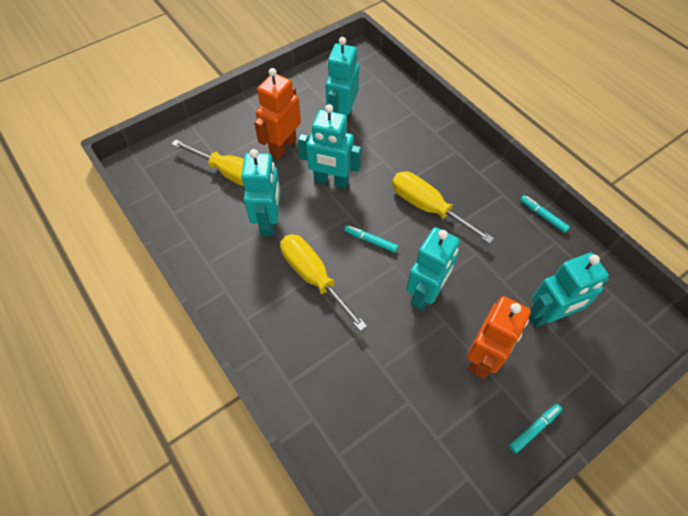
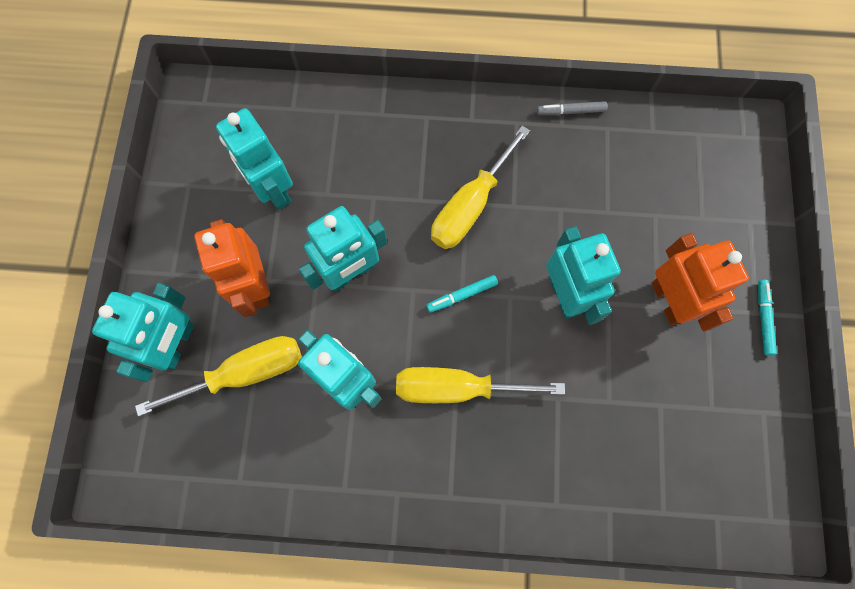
camera: 50 degrees left, 15 degrees up
(427, 207) = (470, 206): yellow screwdriver -> yellow screwdriver turned 45 degrees counterclockwise
(543, 216) = (571, 111): turquoise marker -> grey marker
(548, 316) = (673, 207): turquoise robot -> turquoise robot (177, 344)

